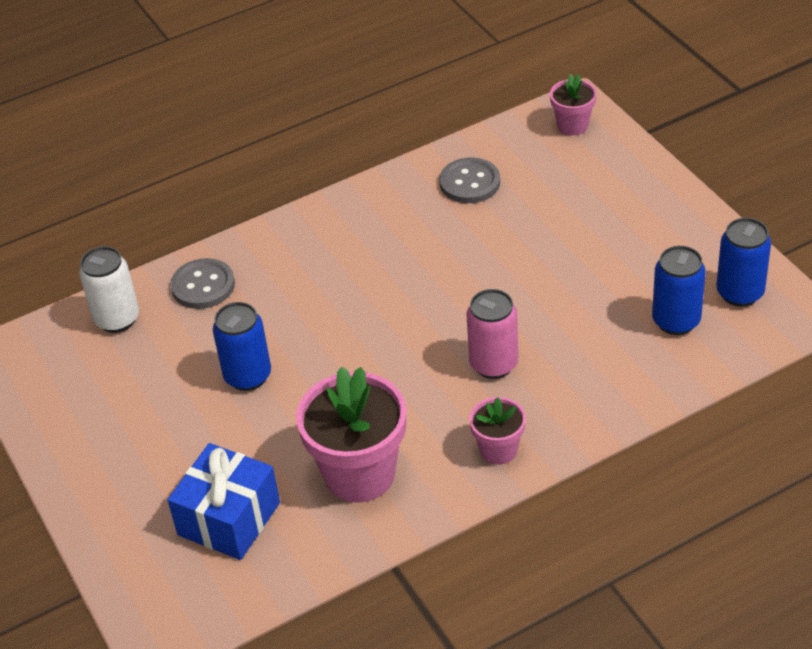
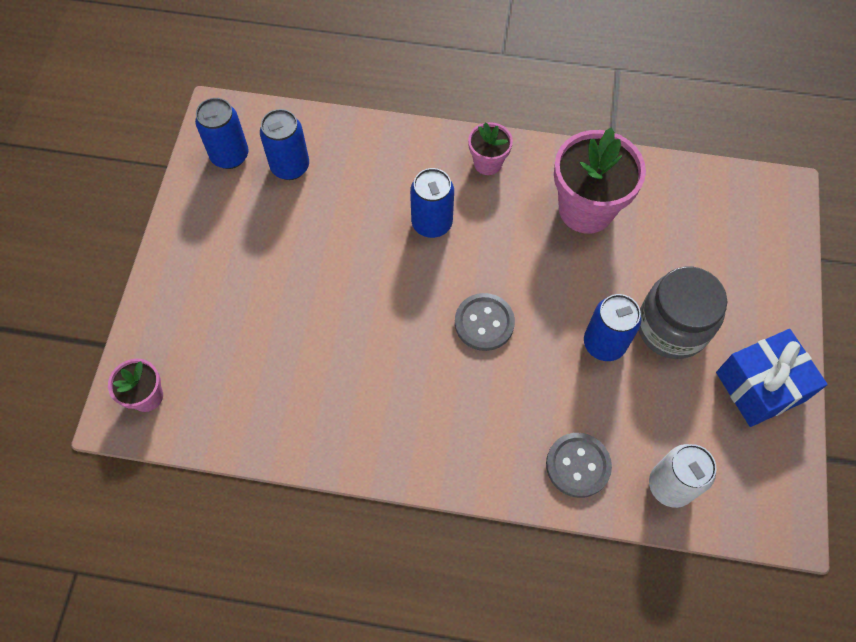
camera: 145 degrees left, 20 degrees up
(194, 428) = (672, 327): none -> grey jar
(229, 519) = (692, 239): blue gift -> blue gift (760, 386)
(470, 183) = (285, 402): grey button -> grey button (484, 323)
(494, 364) = (432, 223): pink can -> blue can

